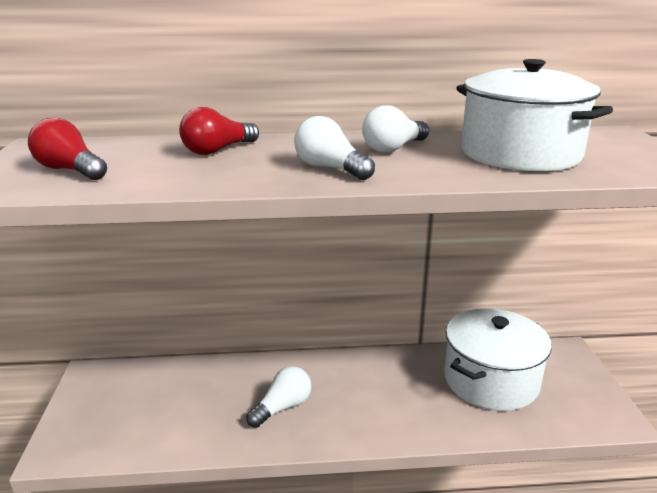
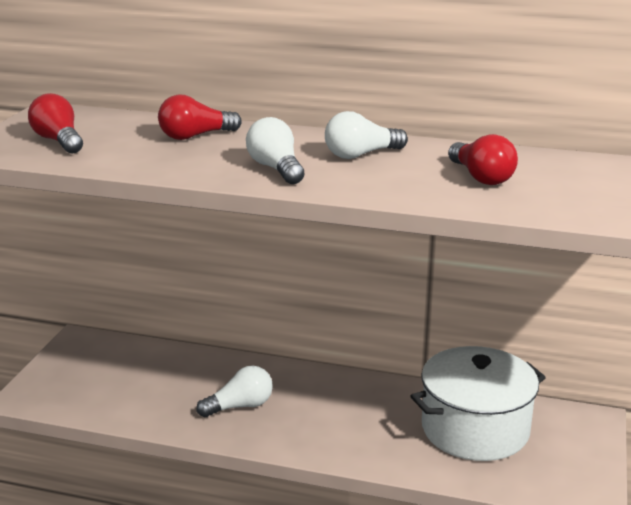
camera: 20 degrees right, 0 degrees up
(520, 154) = (481, 177): white pot -> red light bulb

